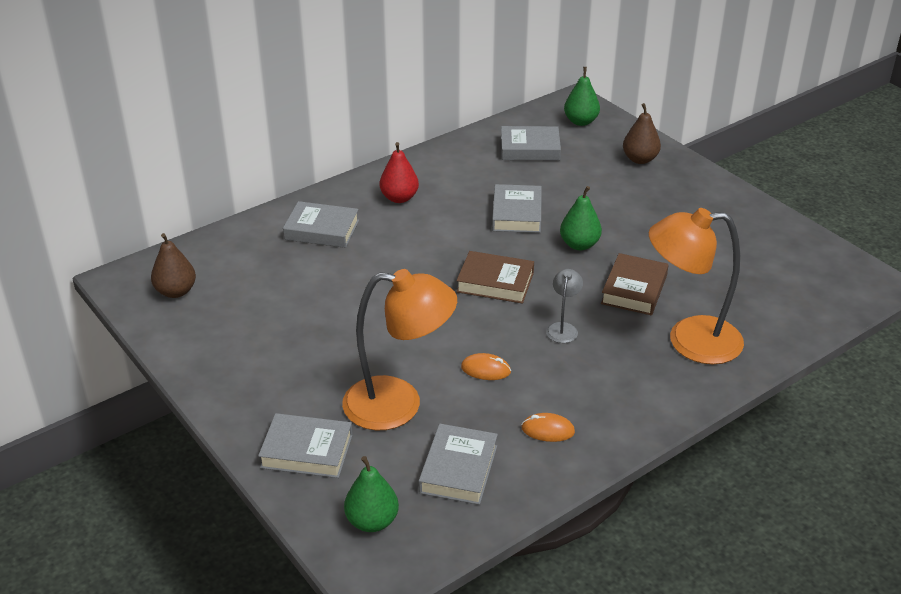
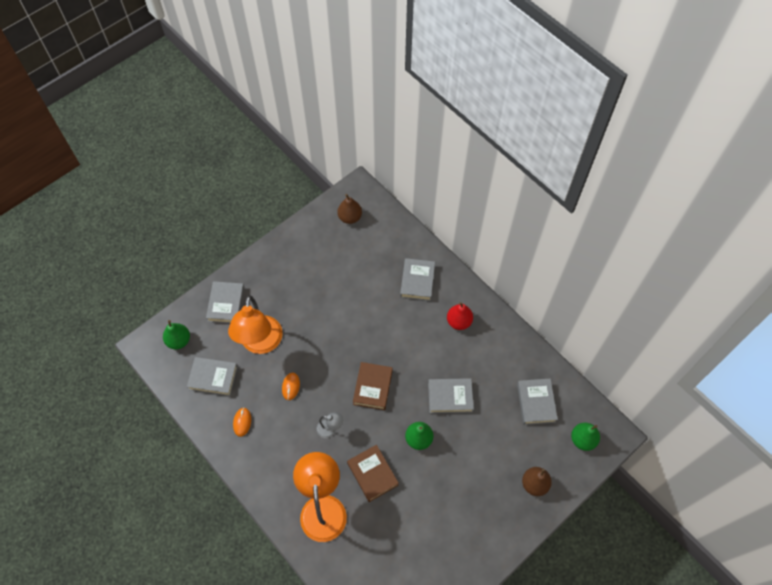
camera: 85 degrees right, 25 degrees up
(634, 289) = (372, 474): brown book -> brown book turned 45 degrees clockwise

